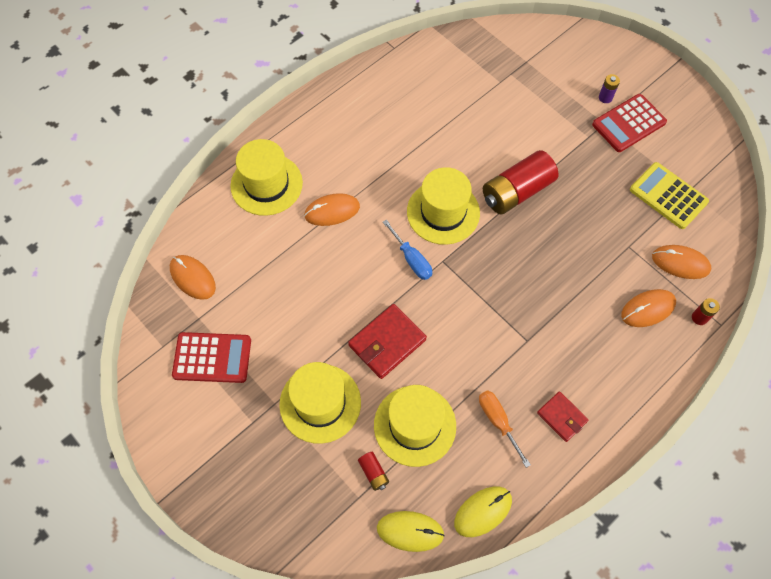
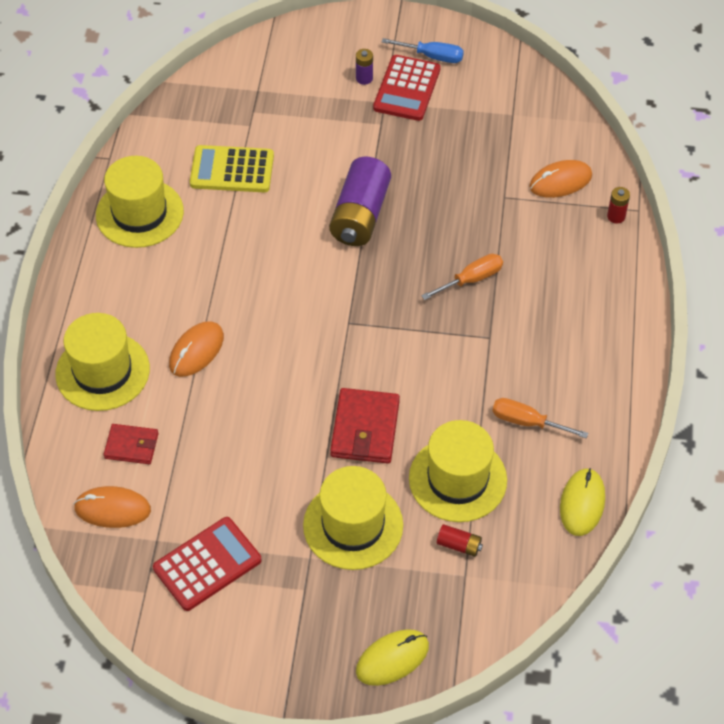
camera: 40 degrees left, 10 degrees down
(410, 531) = (536, 567): yellow mouse -> yellow mouse (392, 658)
(411, 259) = (318, 341): blue screwdriver -> blue screwdriver (432, 56)
(443, 212) = (307, 279): yellow hat -> yellow hat (139, 213)
(517, 192) = (360, 215): red battery -> purple battery
(551, 290) = (471, 279): none -> orange screwdriver
(562, 417) = (577, 379): red wallet -> red wallet (131, 446)
(648, 309) = (568, 239): orange mouse -> none
(668, 196) = (499, 131): yellow calculator -> yellow calculator (232, 170)

